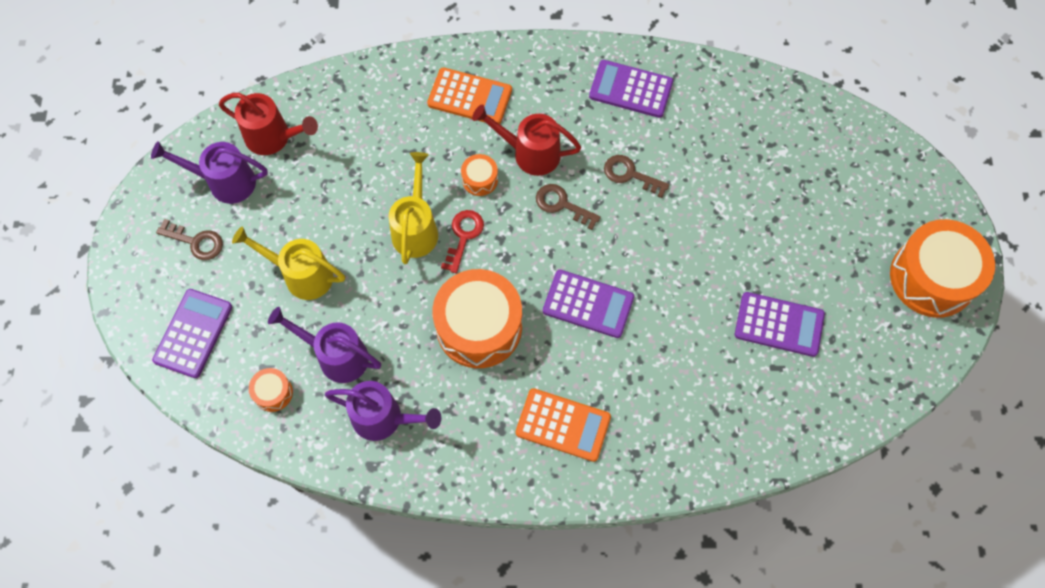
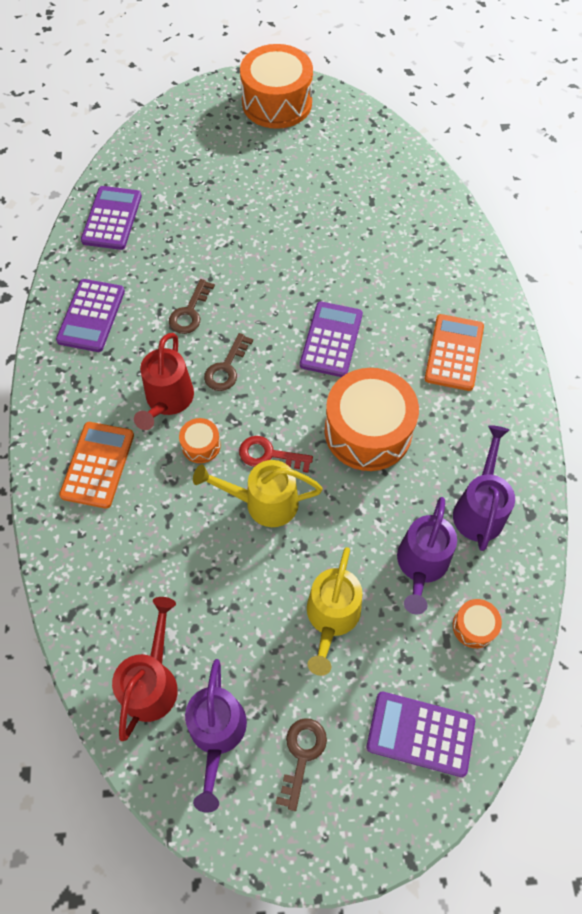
camera: 95 degrees left, 5 degrees down
(779, 324) = (332, 199): purple calculator -> purple calculator (112, 218)

